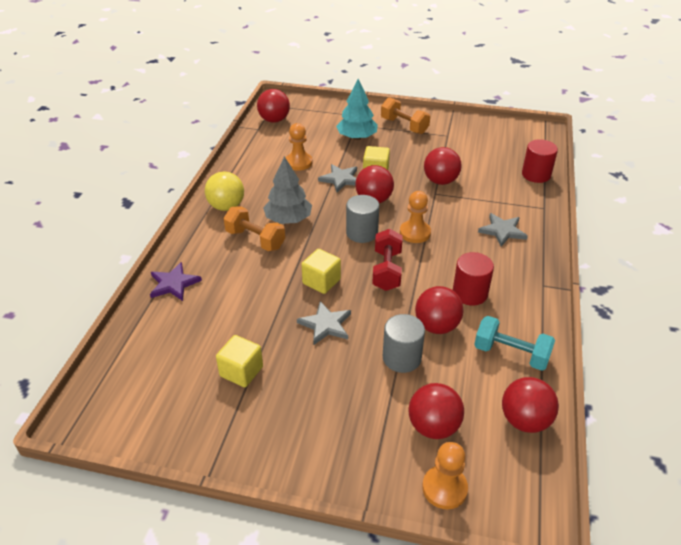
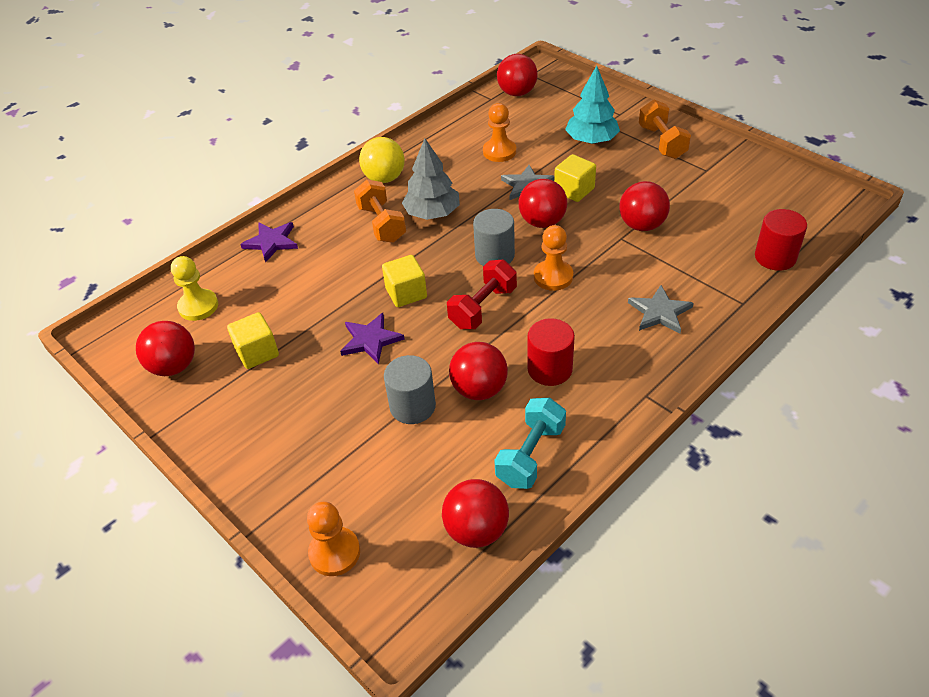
camera: 35 degrees right, 5 degrees up
(153, 357) = (198, 306): none -> yellow pawn
(326, 325) = (371, 340): grey star -> purple star
(433, 426) = (379, 489): red ball -> red ball (173, 366)
(511, 354) = (530, 455): turquoise dumbbell -> turquoise dumbbell turned 60 degrees clockwise

